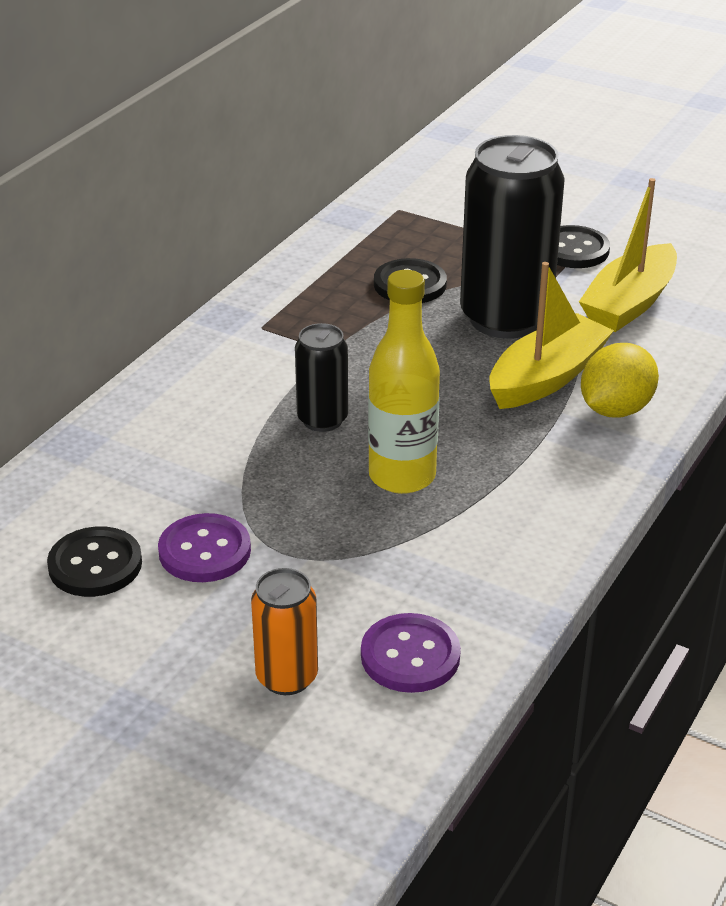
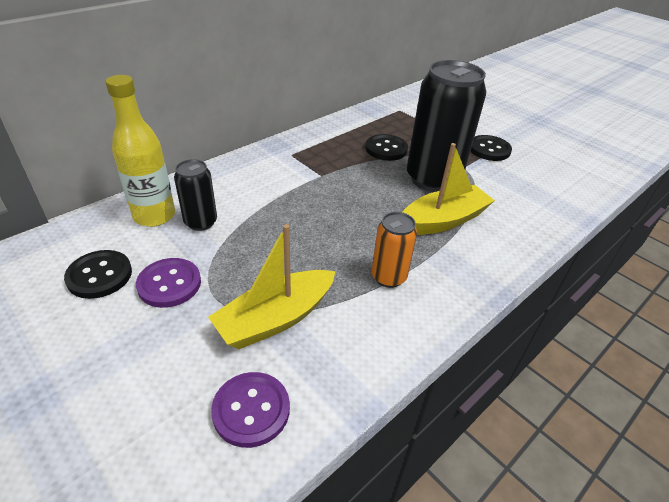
camera: 15 degrees right, 5 degrees up
(287, 677) = (155, 401): orange can -> orange can (388, 277)
(322, 419) = (293, 215): black can -> black can (201, 222)
(402, 476) = (321, 264): yellow bottle -> yellow bottle (154, 216)
(615, 409) = (480, 252): yellow lemon -> none
(629, 303) = (512, 186): yellow boat -> yellow boat (275, 318)

